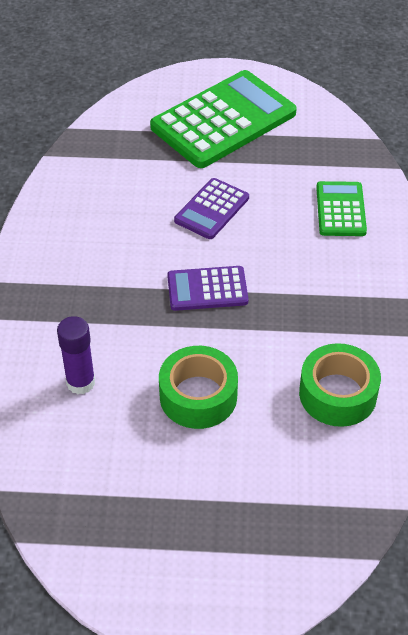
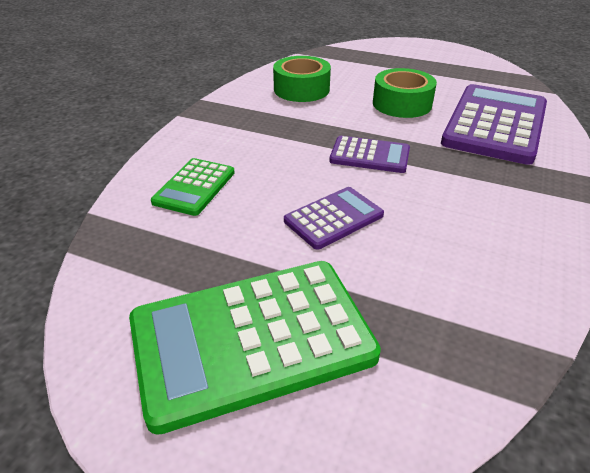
camera: 160 degrees left, 10 degrees down
(80, 382) = (495, 124): purple glue stick -> purple calculator

